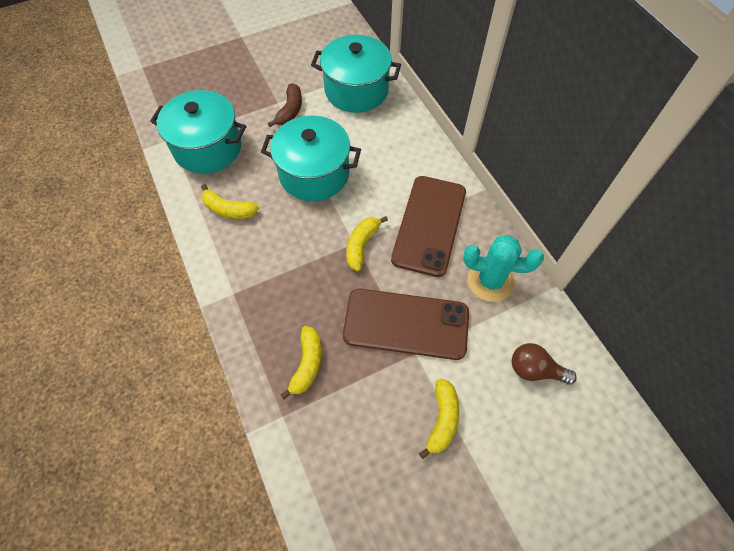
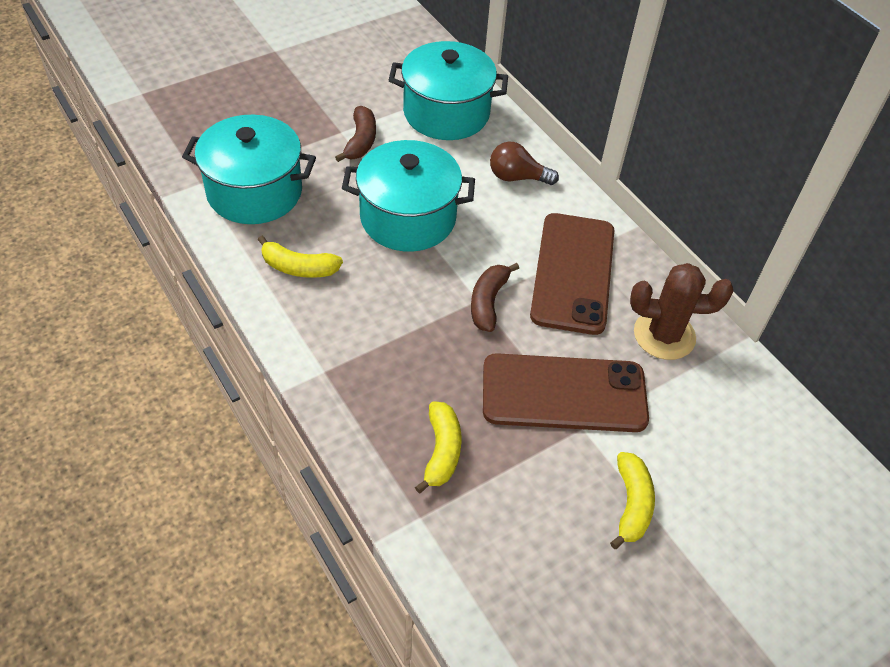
camera: 10 degrees left, 10 degrees down
(362, 245) = (488, 302): yellow banana -> brown banana
(490, 281) = (664, 335): turquoise cactus -> brown cactus
(534, 370) = (739, 436): brown light bulb -> brown light bulb (517, 177)

